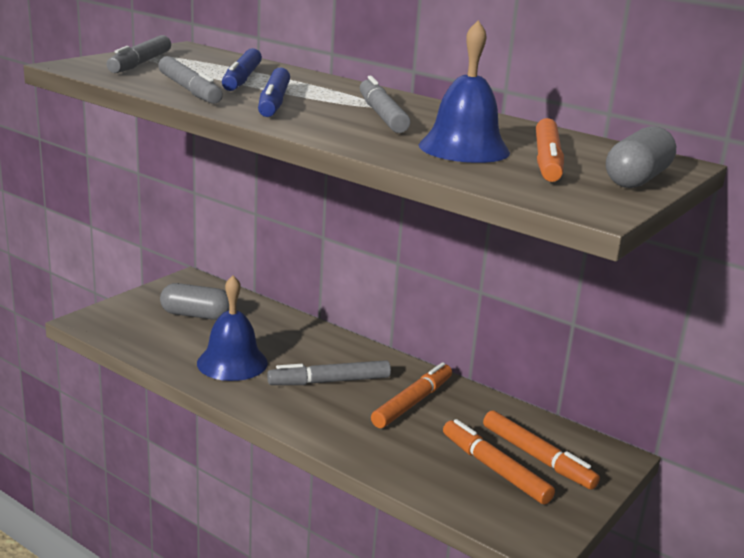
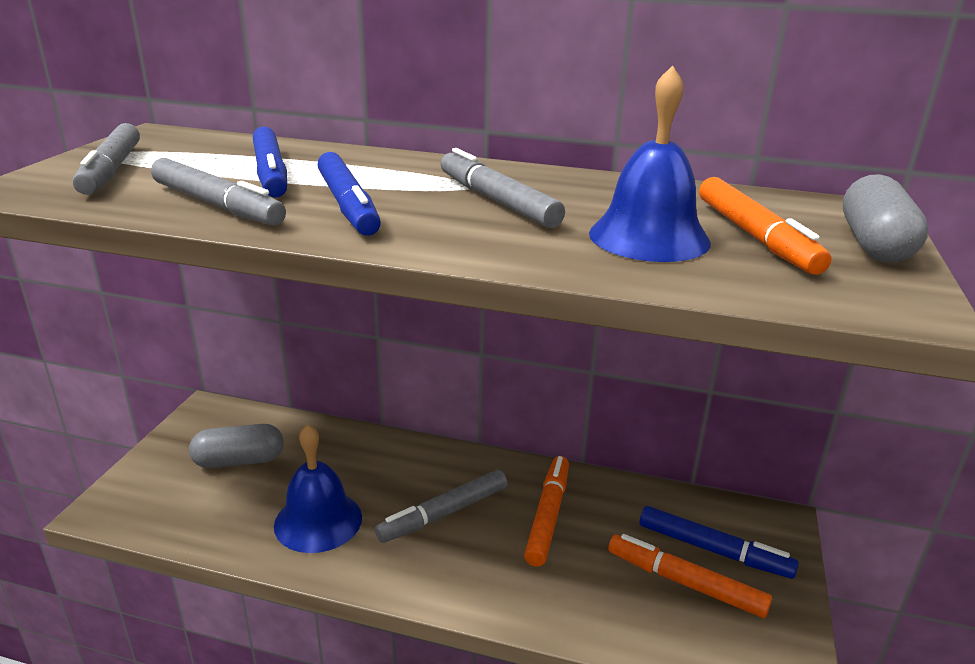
camera: 20 degrees left, 5 degrees up
(537, 457) = (713, 550): orange marker -> blue marker

